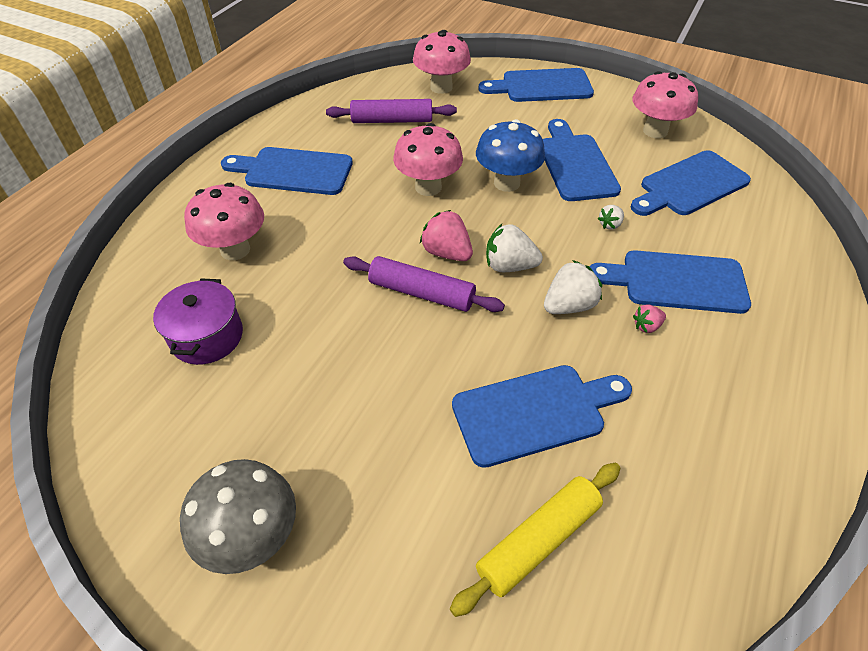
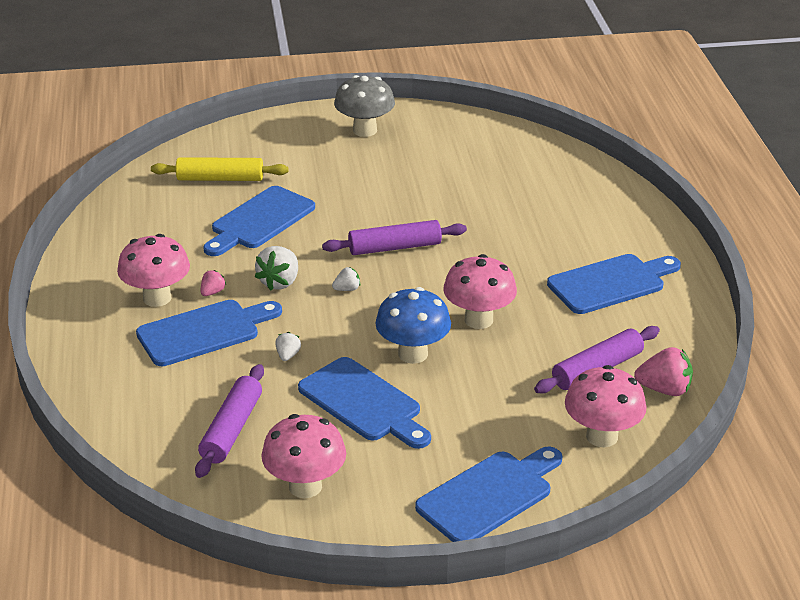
camera: 145 degrees right, 15 degrees down
(207, 337) = (502, 175): purple pot -> none
(235, 249) = (562, 217): pink mushroom -> pink mushroom (157, 298)
(446, 253) = (405, 278): pink strawberry -> pink strawberry (664, 389)
(509, 266) = (347, 289): white strawberry -> white strawberry, size x0.55
(538, 540) = (220, 179): yellow rolling pin -> yellow rolling pin turned 75 degrees clockwise
(690, 185) = (231, 429): blue cutting board -> purple rolling pin

